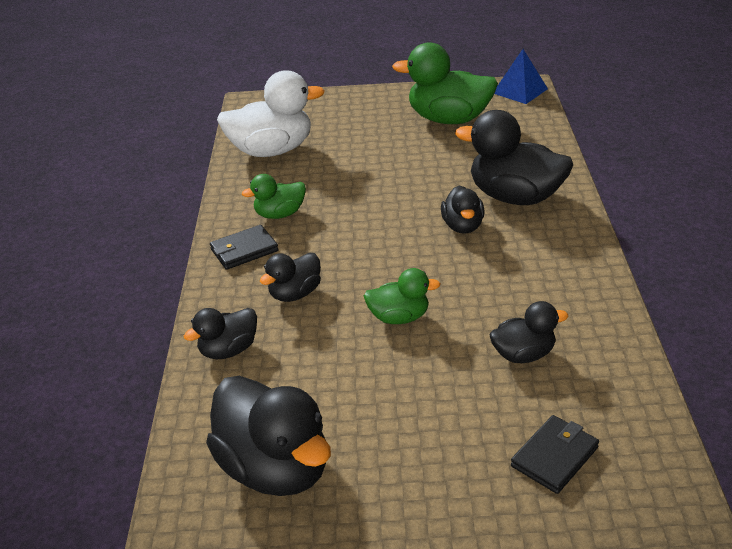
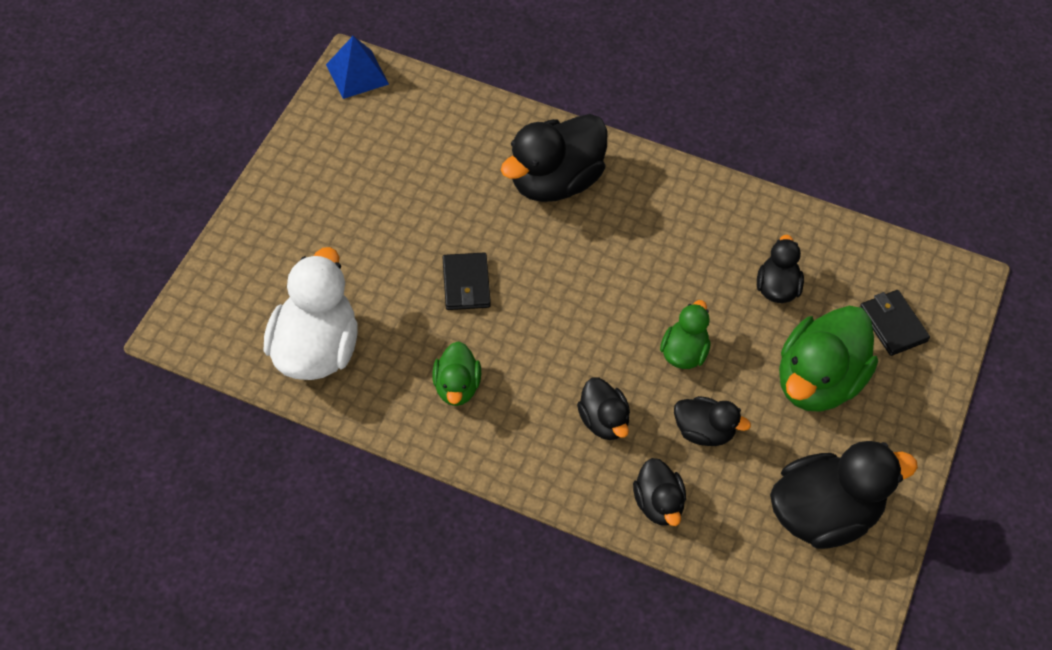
camera: 70 degrees left, 20 degrees up
(244, 250) = (504, 441): black wallet -> black wallet (466, 284)
(448, 119) = (370, 162): green duck -> green duck (818, 381)
(462, 226) = (577, 244): black duck -> black duck (704, 431)

